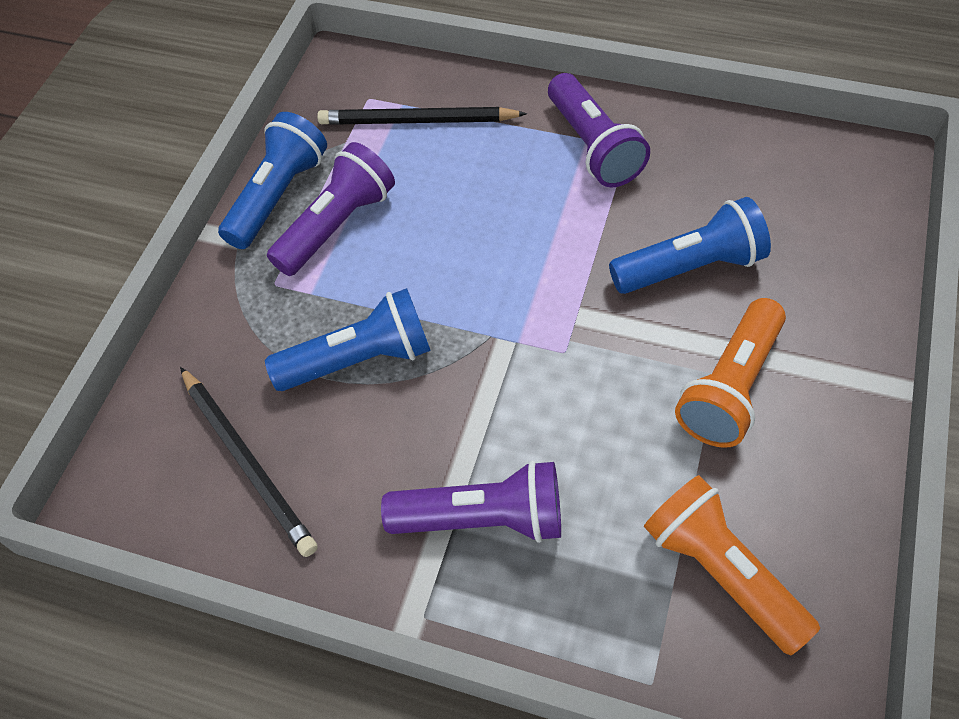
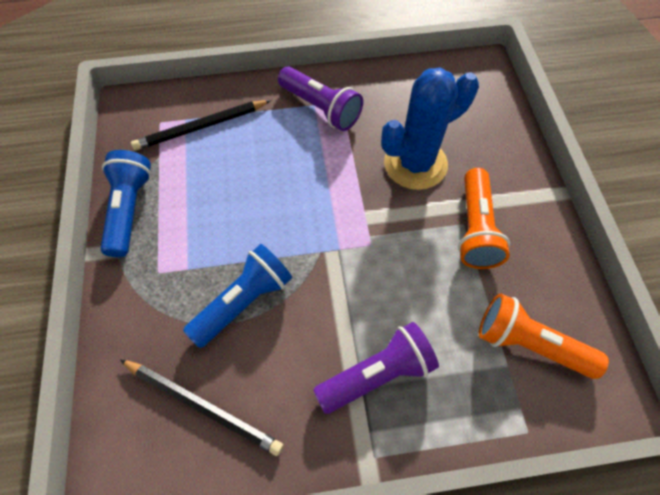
camera: 30 degrees left, 5 degrees up
(337, 225) = (182, 216): purple flashlight -> none
(690, 267) = (415, 164): blue flashlight -> blue cactus

